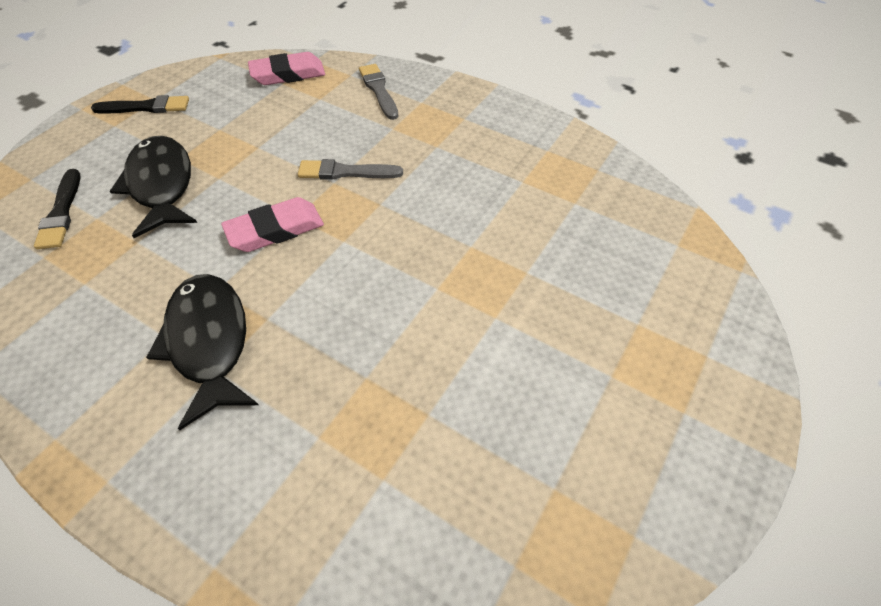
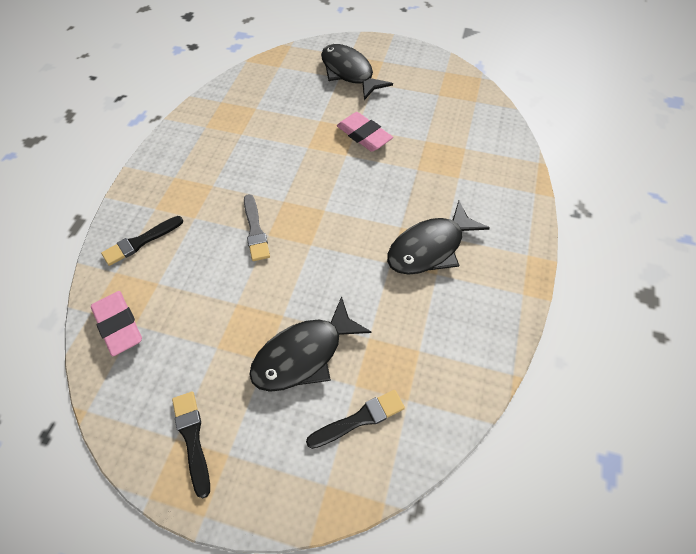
camera: 105 degrees left, 5 degrees up
(275, 230) = (327, 251): pink eraser -> pink eraser (364, 135)
(379, 90) = (141, 241): grey brush -> black brush
(648, 341) = (349, 73): none -> black fish

